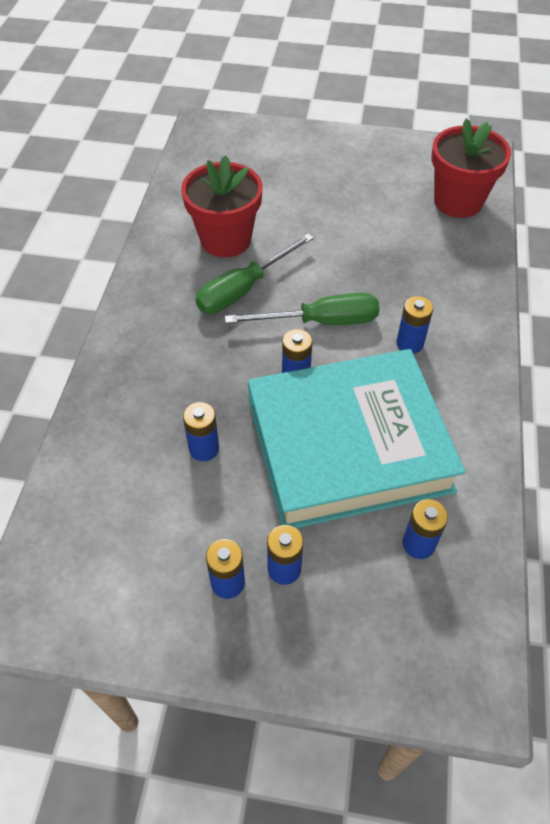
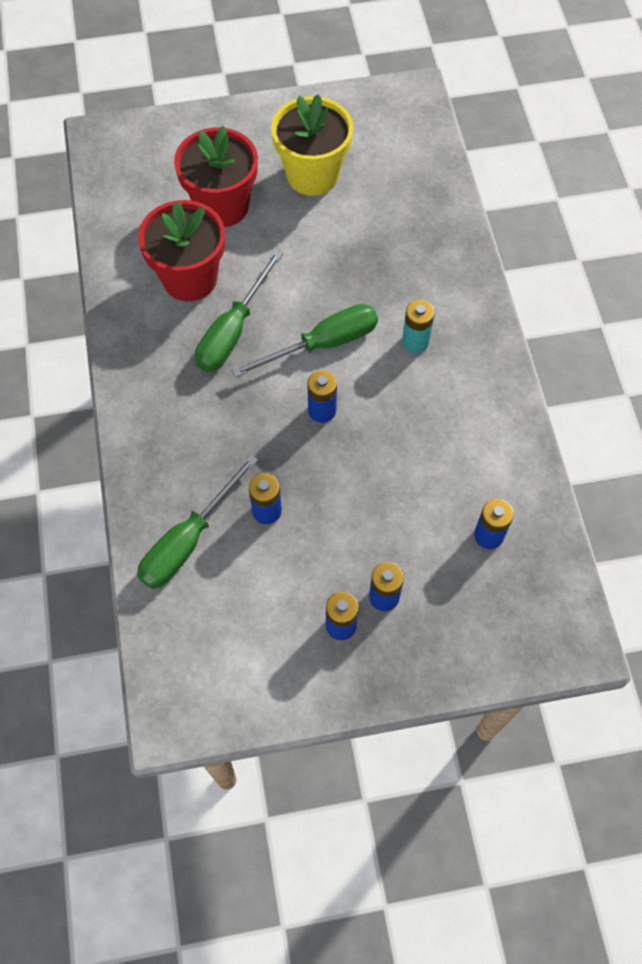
camera: 20 degrees left, 10 degrees up
(118, 452) = (188, 541): none -> green screwdriver
(348, 446) = (396, 465): turquoise book -> none
(368, 190) = (312, 175): none -> yellow flower pot
(409, 343) = (415, 342): blue battery -> turquoise battery
(458, 201) = (408, 163): red flower pot -> red flower pot (222, 206)

